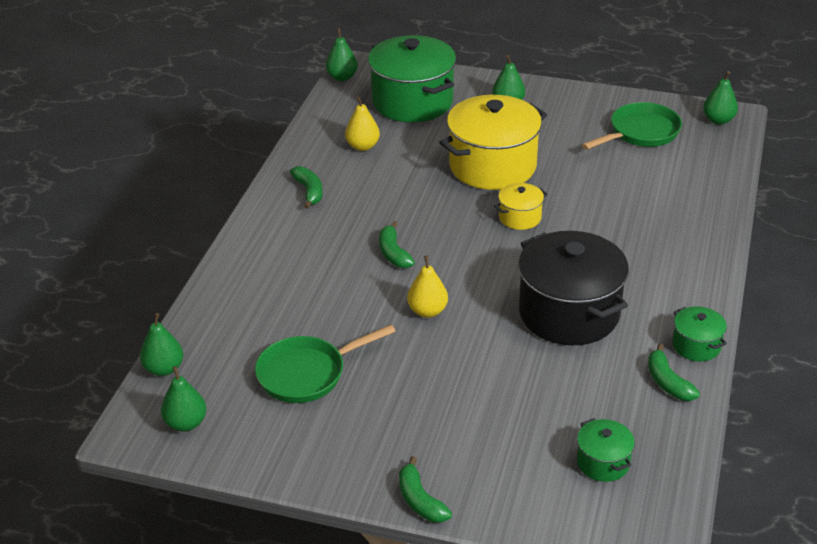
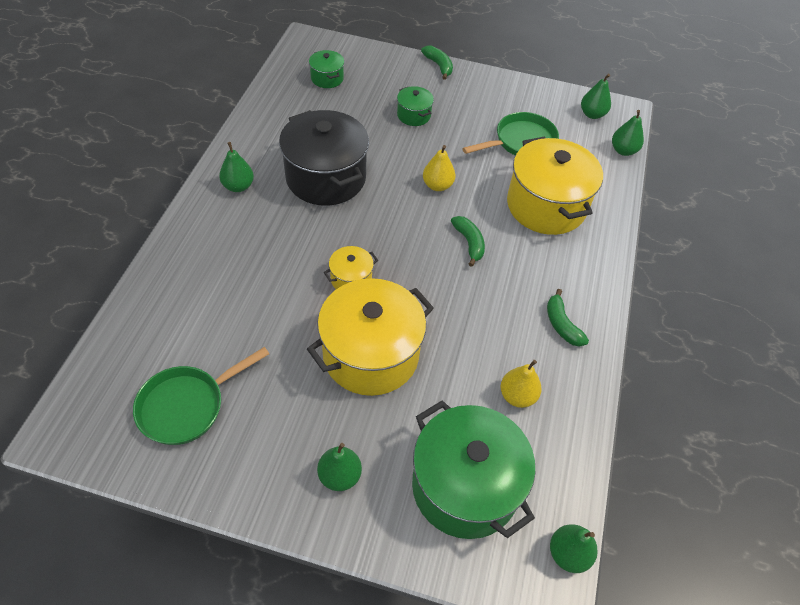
camera: 175 degrees right, 15 degrees up
(294, 294) = (546, 206): none -> yellow pot
(668, 382) = (268, 122): green banana -> none
(696, 345) = (236, 147): green pot -> green pot (413, 115)
(718, 120) = (80, 427): green pear -> green pear (238, 186)

